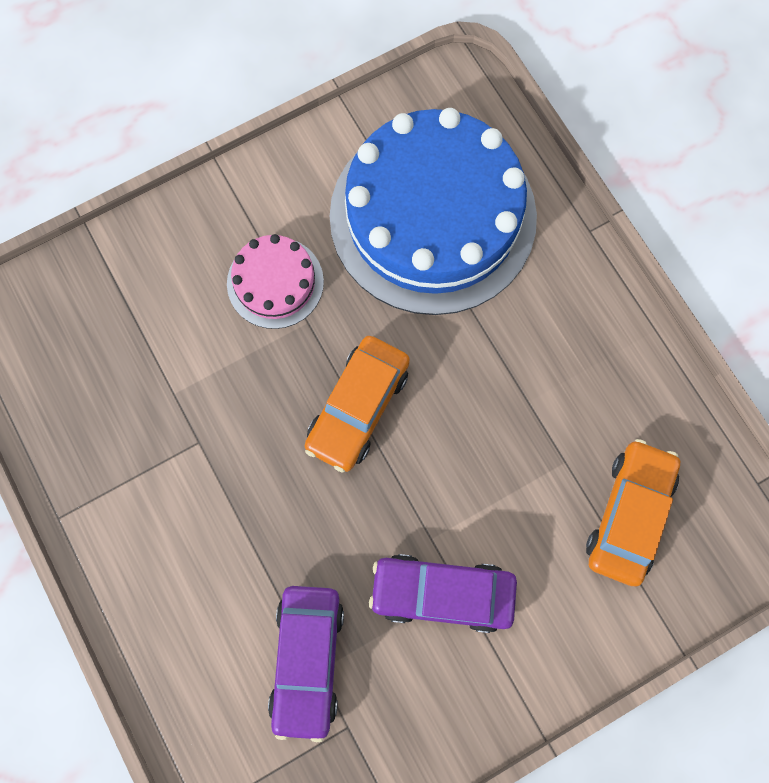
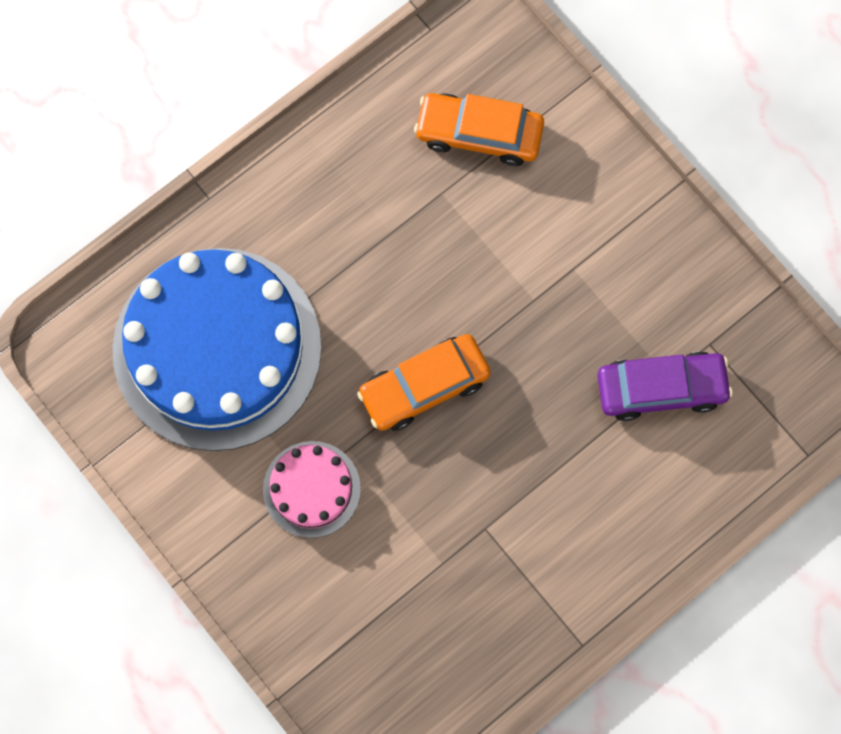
camera: 100 degrees left, 0 degrees up
(358, 407) = (424, 386): orange car -> orange car turned 135 degrees clockwise
(442, 593) = (580, 283): purple car -> none

